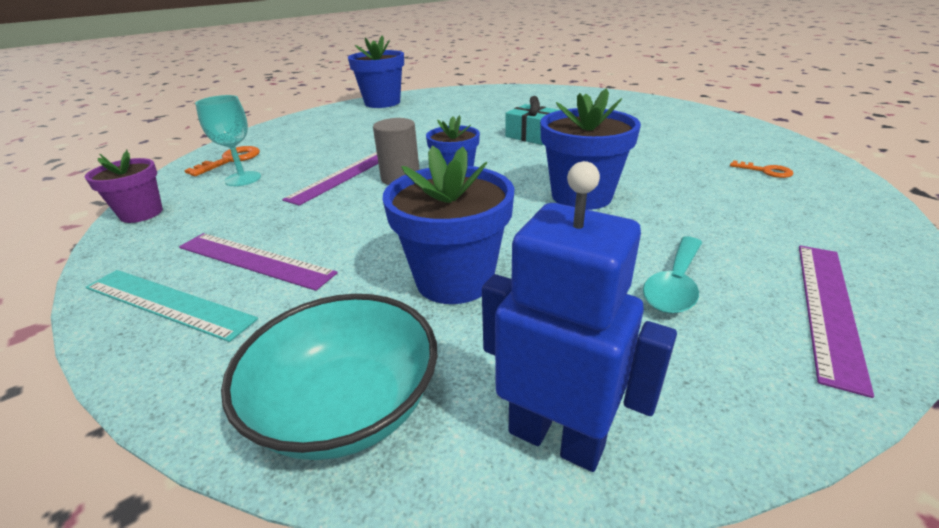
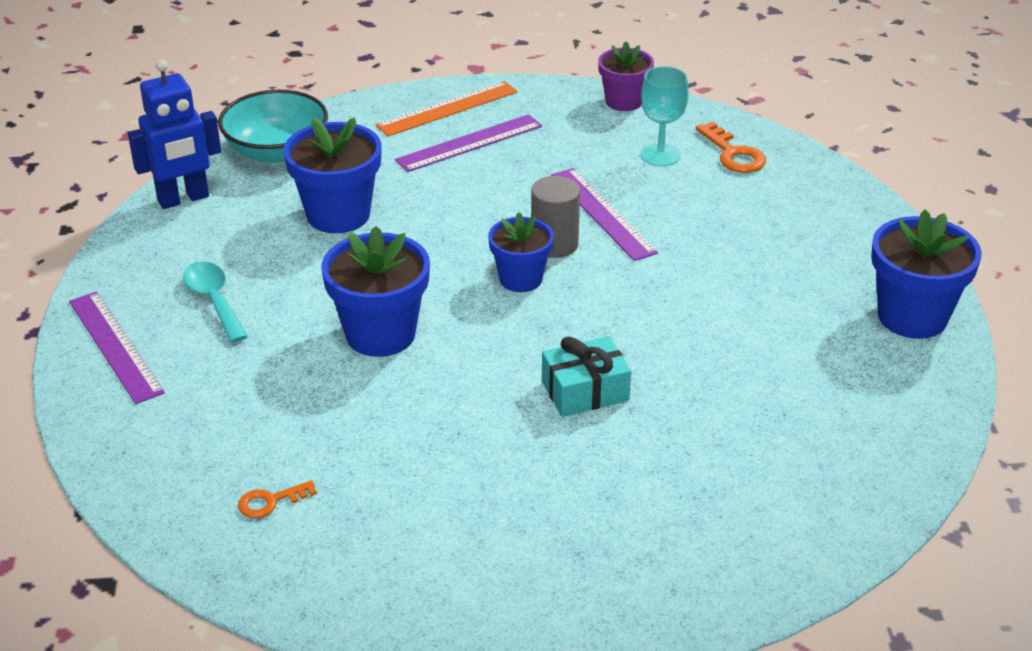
camera: 120 degrees right, 5 degrees up
(168, 302) = (447, 109): turquoise ruler -> orange ruler

